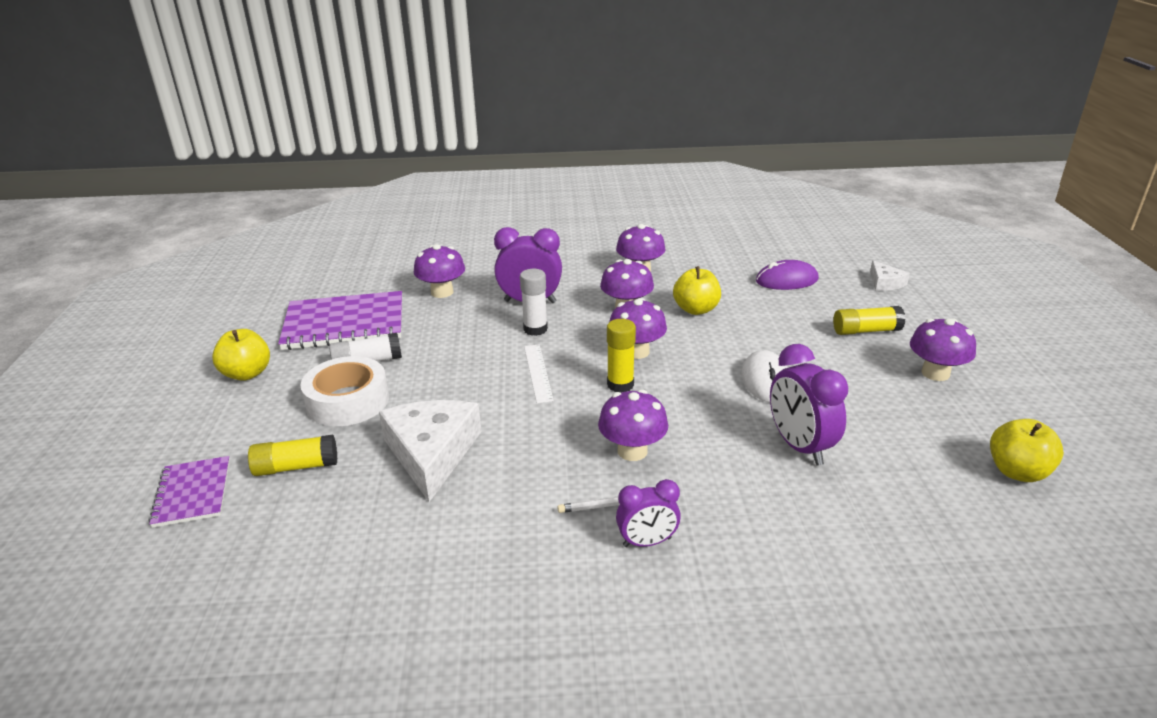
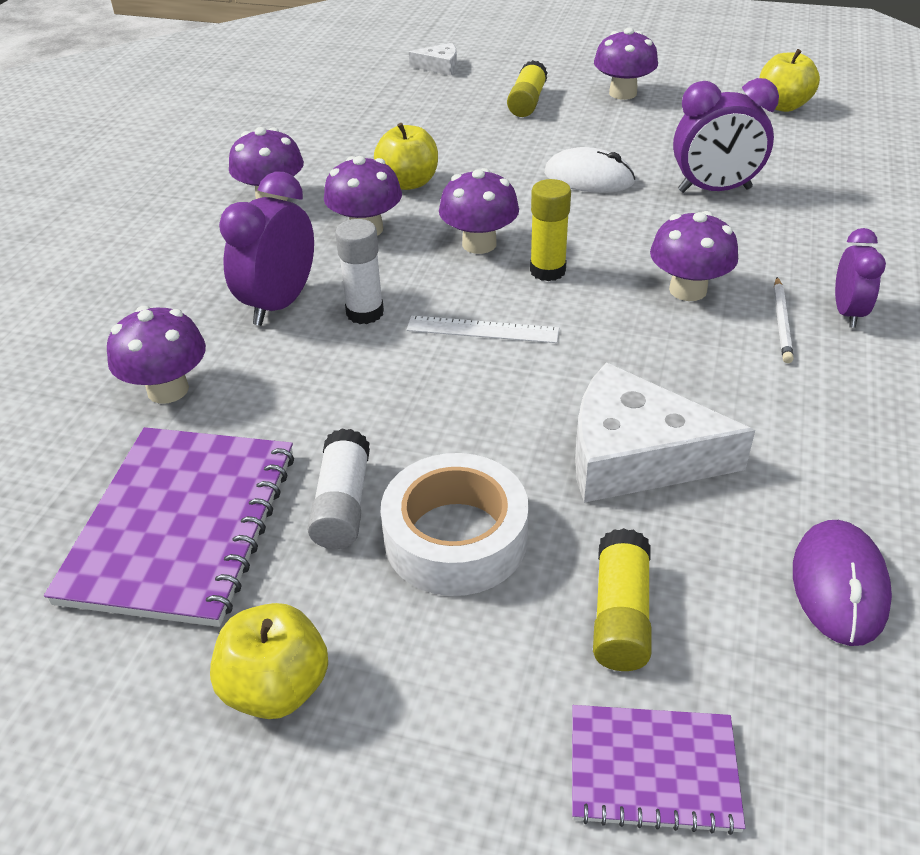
camera: 70 degrees left, 10 degrees up
(786, 280) = (387, 113): purple mouse -> purple mouse (839, 585)

